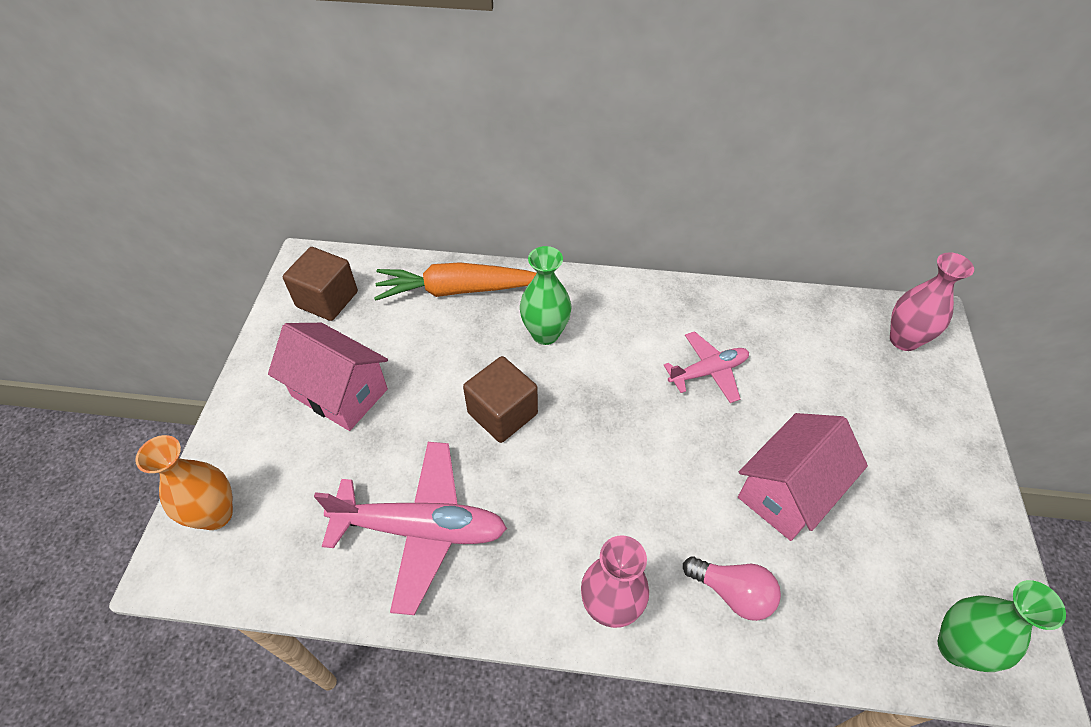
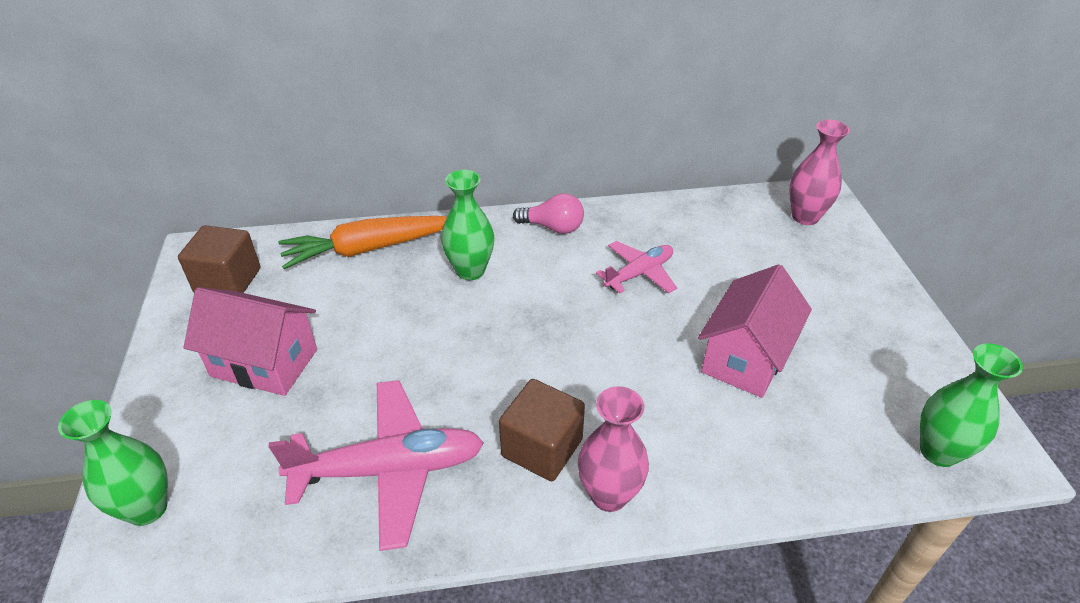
camera: 15 degrees left, 10 degrees down
(216, 514) = (147, 508): orange vase -> green vase
(502, 413) = (447, 347): brown cube -> brown cube (542, 448)
(732, 593) = (723, 454): pink light bulb -> pink light bulb (553, 227)

